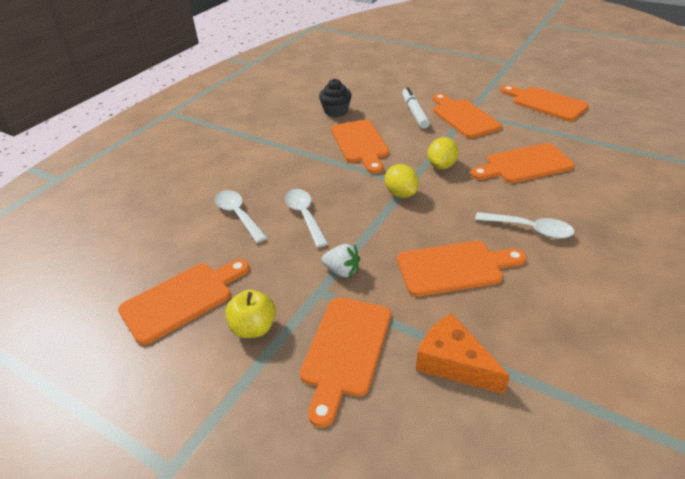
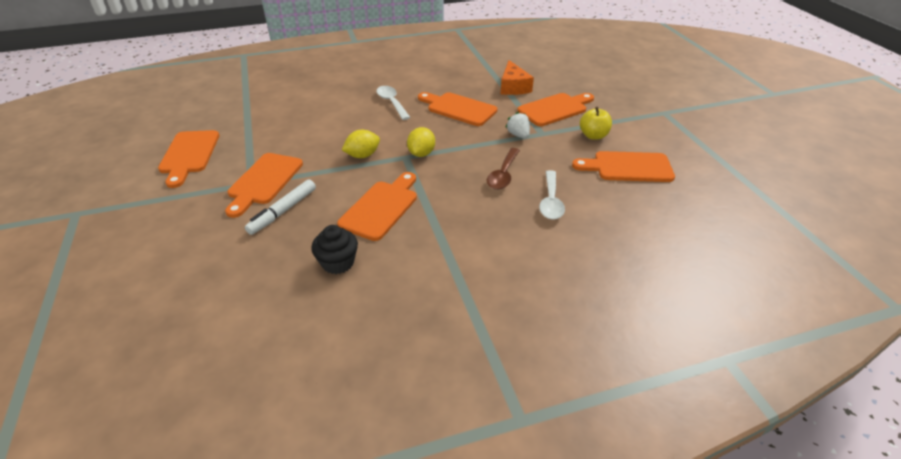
camera: 140 degrees left, 0 degrees up
(305, 216) = (503, 174): white spoon -> brown spoon
(524, 165) = (317, 127): orange cutting board -> none

